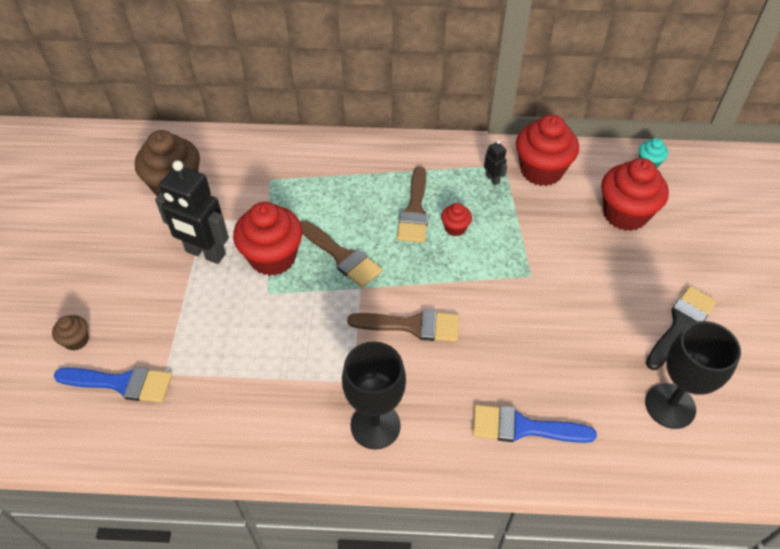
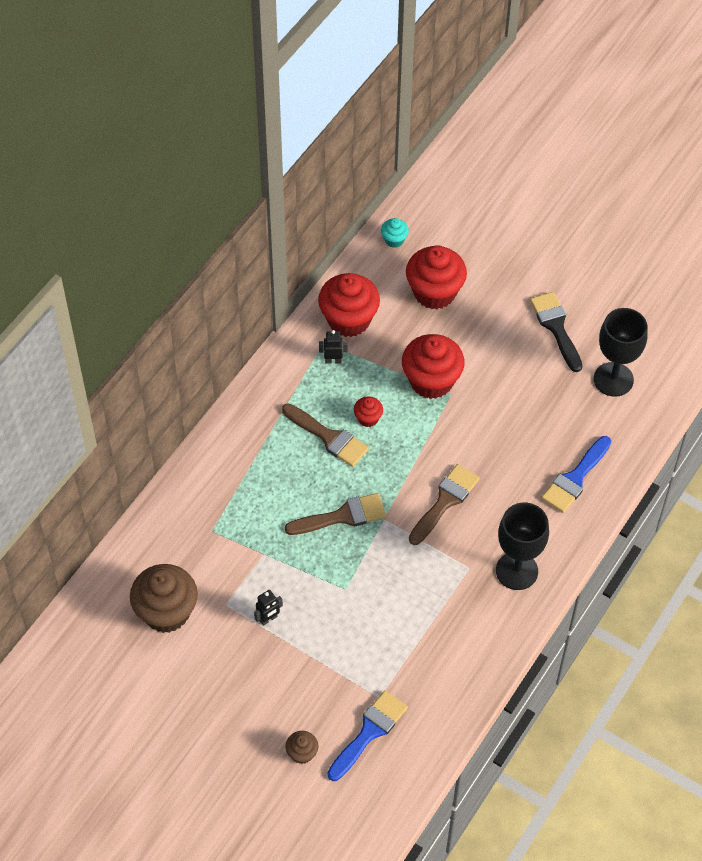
camera: 60 degrees left, 5 degrees up
(205, 253) = (268, 619): black robot -> black robot, size x0.45
(273, 257) = (308, 568): red cupcake -> red cupcake (431, 381)

